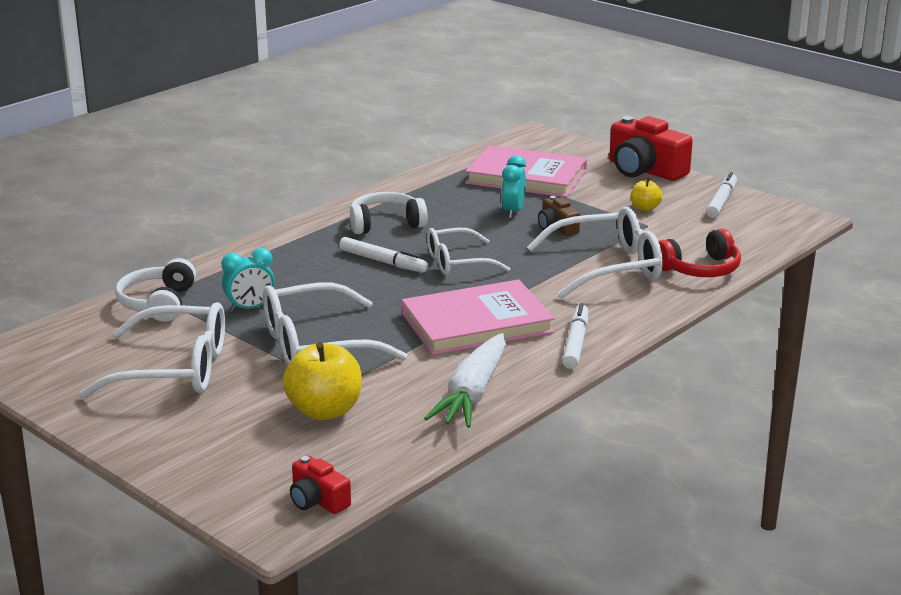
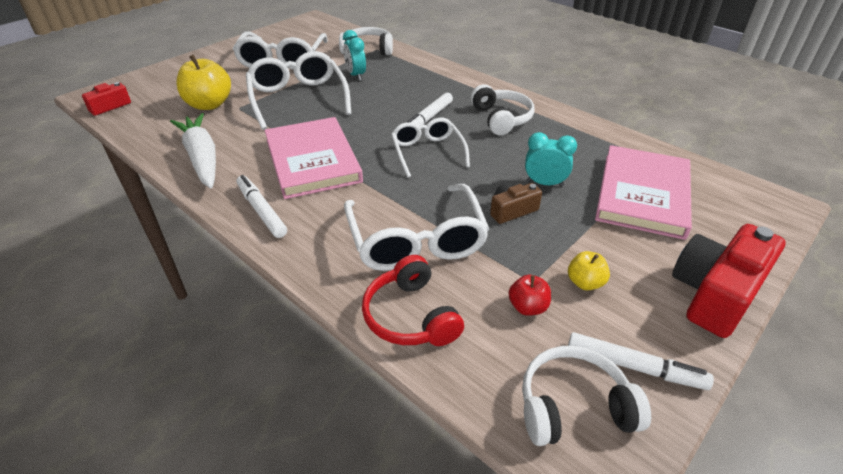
camera: 90 degrees right, 15 degrees up
(472, 393) = (202, 158): white carrot -> white carrot turned 45 degrees clockwise
(576, 343) = (261, 211): white marker -> white marker turned 135 degrees counterclockwise
(677, 228) = (527, 307): none -> red apple
(761, 221) = (574, 407): none -> white headphones

